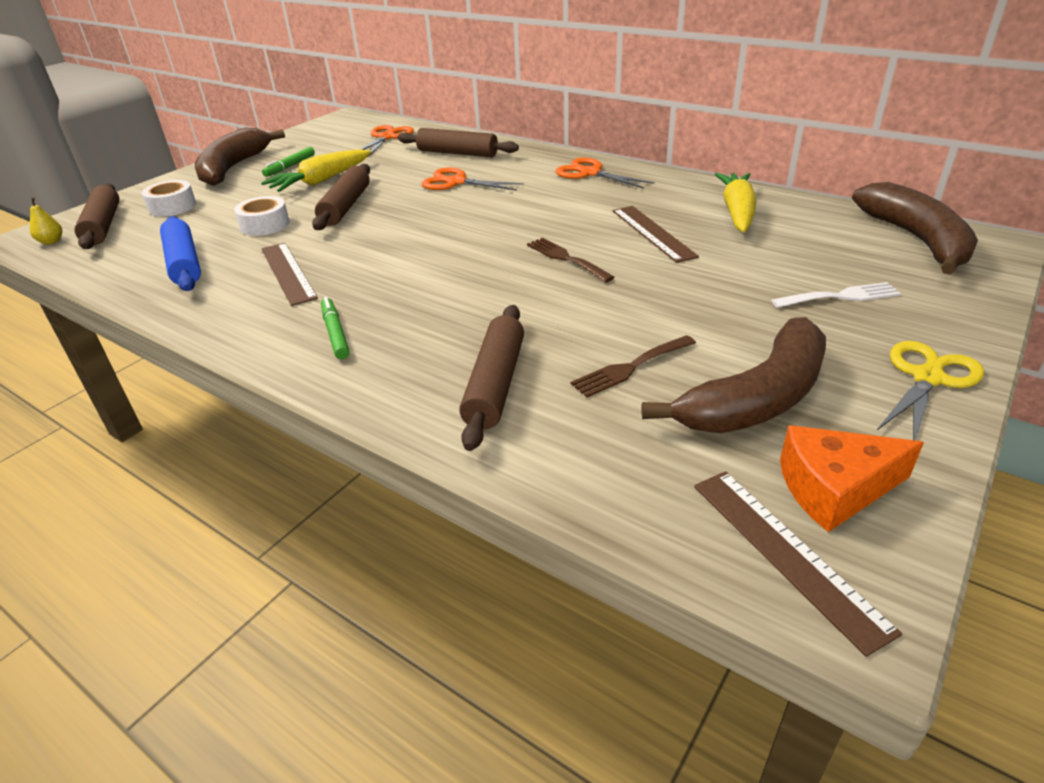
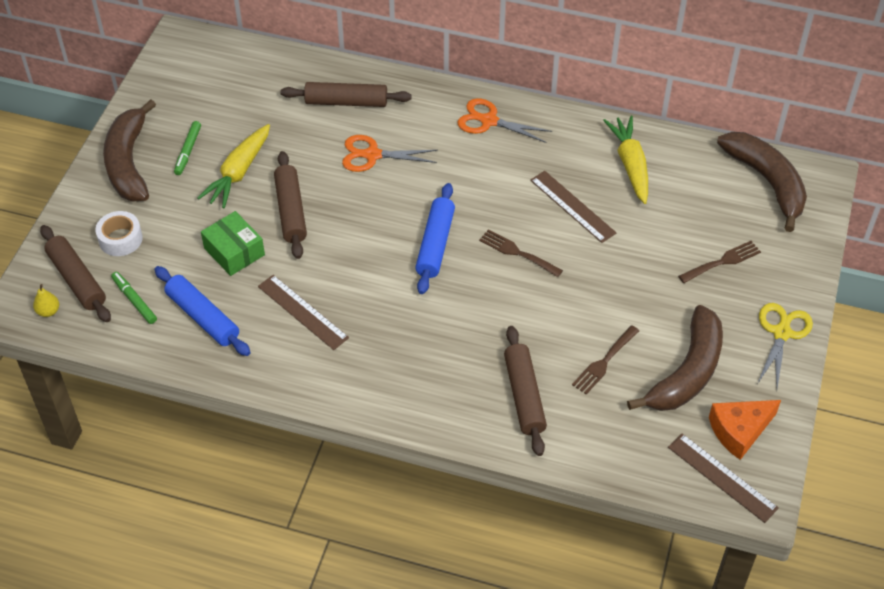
camera: 20 degrees left, 15 degrees up
(265, 225) = (234, 251): white tape -> green box
(335, 333) = (387, 372): green marker -> green marker (134, 301)
(386, 137) = (254, 80): orange scissors -> none
(475, 242) = (435, 244): none -> blue rolling pin
(840, 296) = (722, 261): white fork -> brown fork

